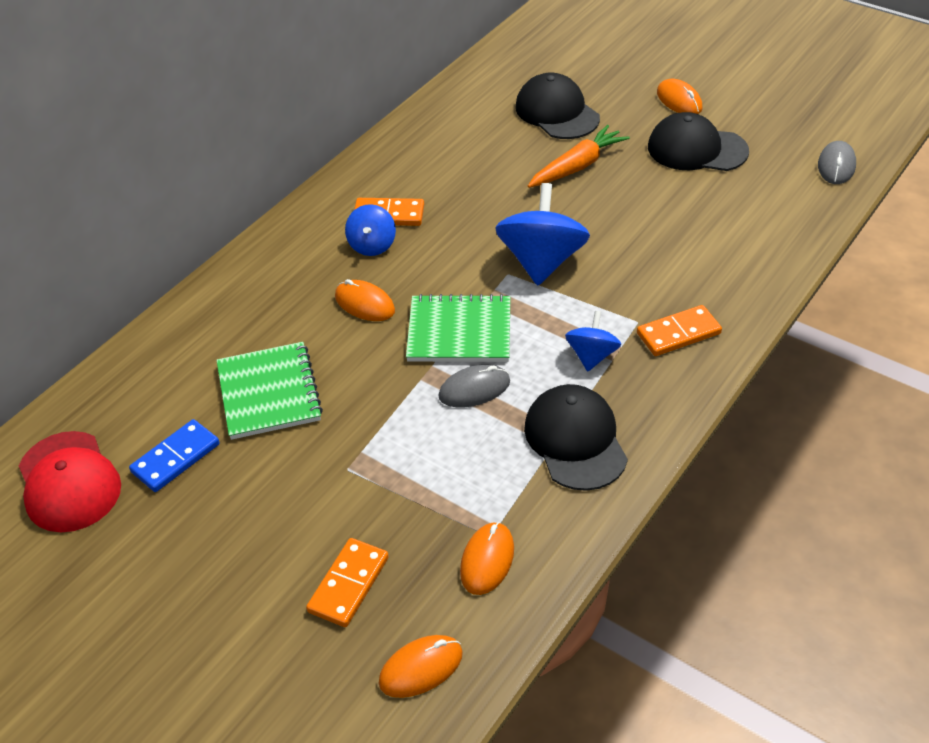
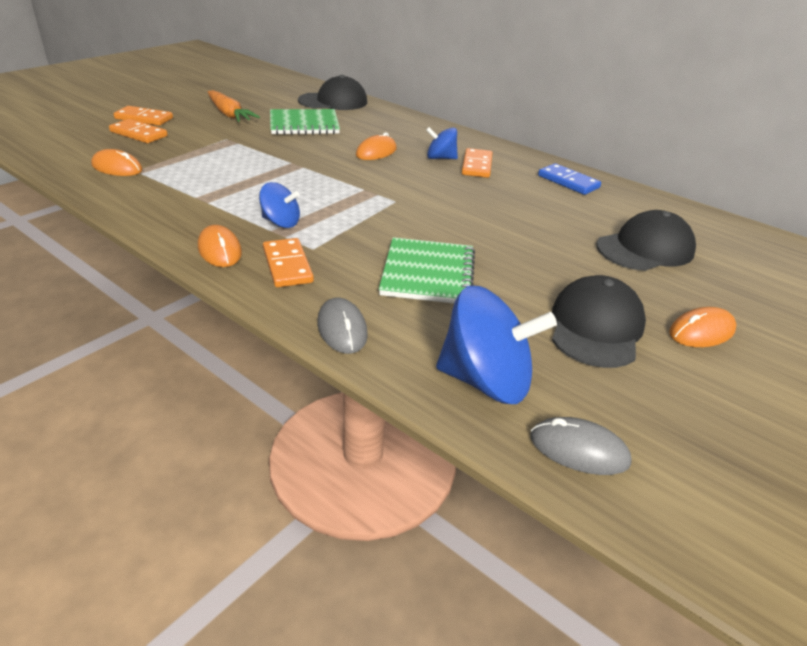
camera: 90 degrees right, 10 degrees down
(69, 482) = (265, 86): red cap -> none
(175, 458) = (266, 104): blue domino -> blue domino (568, 182)
(274, 604) = (144, 118): none -> orange domino
(421, 668) = (62, 145): orange mouse -> orange mouse (219, 250)
(459, 331) = (334, 178): green notebook -> green notebook (428, 273)
(474, 389) = (271, 177): grey mouse -> grey mouse (342, 329)
(541, 261) = (407, 216): blue spinning top -> blue spinning top (486, 381)
(575, 440) = (194, 205): black cap -> black cap (333, 101)
(577, 166) = (550, 248): orange carrot -> orange carrot (229, 114)

